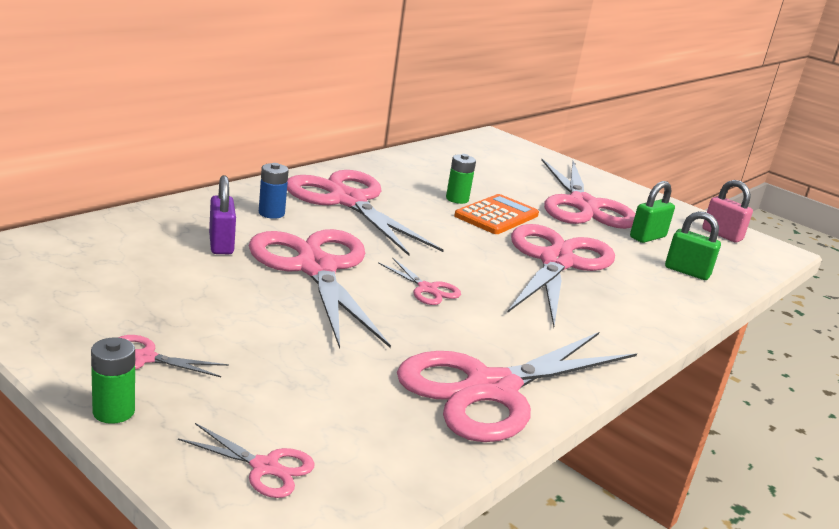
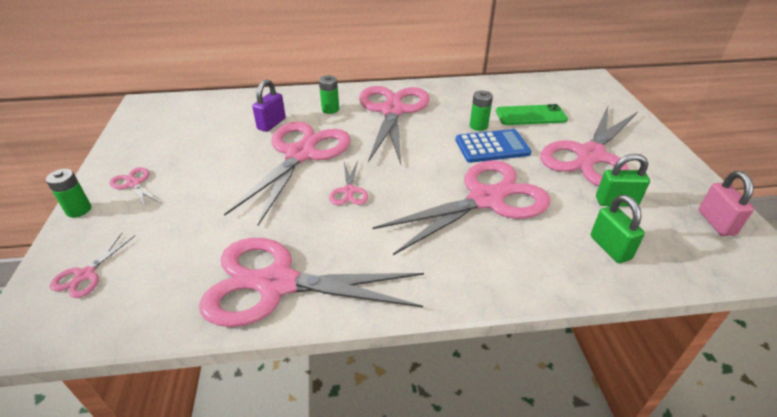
camera: 45 degrees right, 15 degrees up
(265, 467) = (85, 275): pink scissors -> pink scissors turned 45 degrees clockwise
(271, 213) = (330, 109): blue battery -> green battery
(489, 180) = (530, 115): none -> green phone
(496, 215) = (492, 147): orange calculator -> blue calculator

